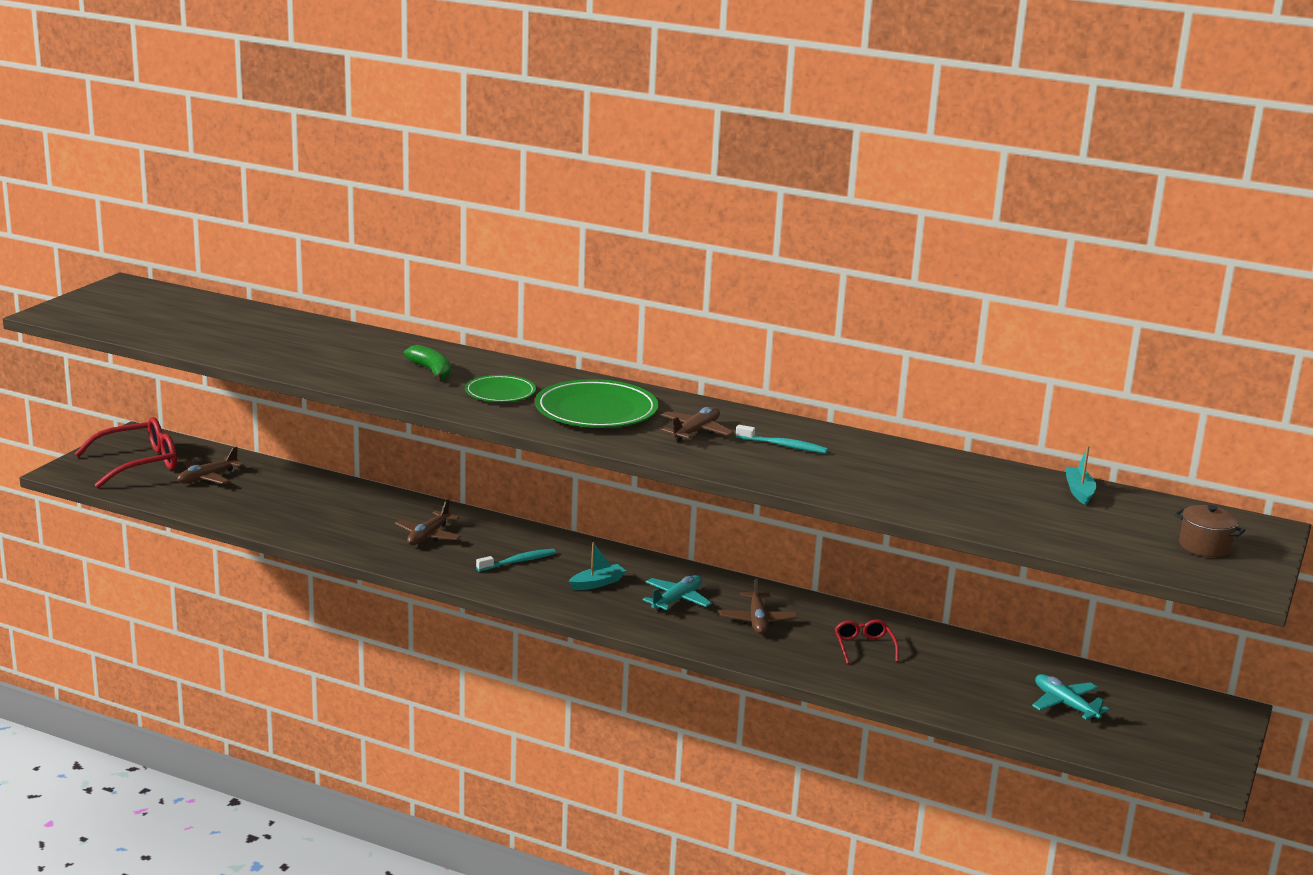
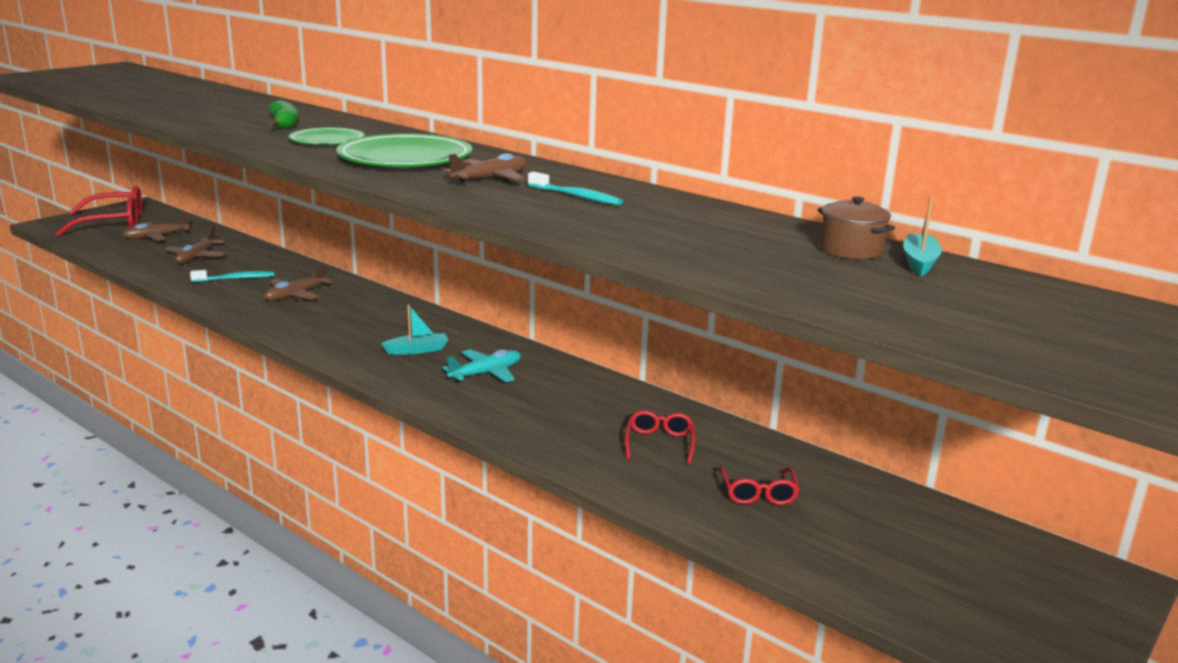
camera: 15 degrees right, 0 degrees up
(518, 561) = (358, 324): turquoise toothbrush -> turquoise toothbrush (236, 279)
(757, 620) = (557, 402): brown plane -> brown plane (197, 257)
(961, 679) = (758, 493): none -> red glasses
(1065, 704) = (880, 542): turquoise plane -> none
(1205, 546) = (1081, 335): brown pot -> brown pot (850, 250)

